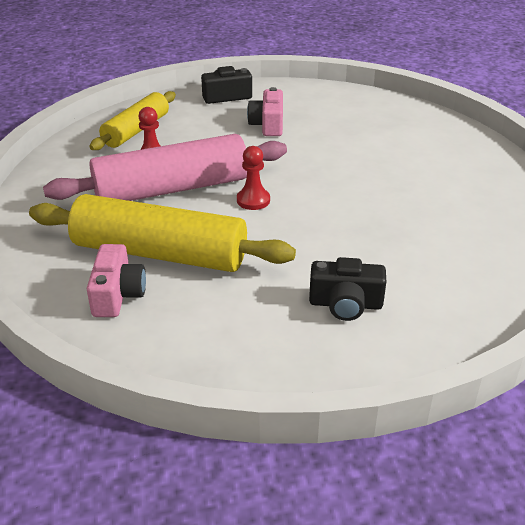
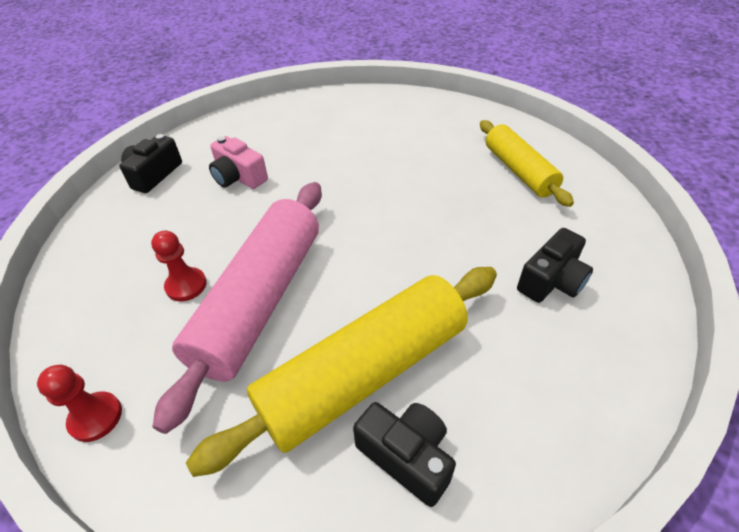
camera: 50 degrees left, 10 degrees up
(117, 294) = (406, 456): pink camera -> black camera
(136, 130) = (116, 269): yellow rolling pin -> yellow rolling pin (519, 171)
(253, 200) = (346, 252): red pawn -> red pawn (96, 417)

